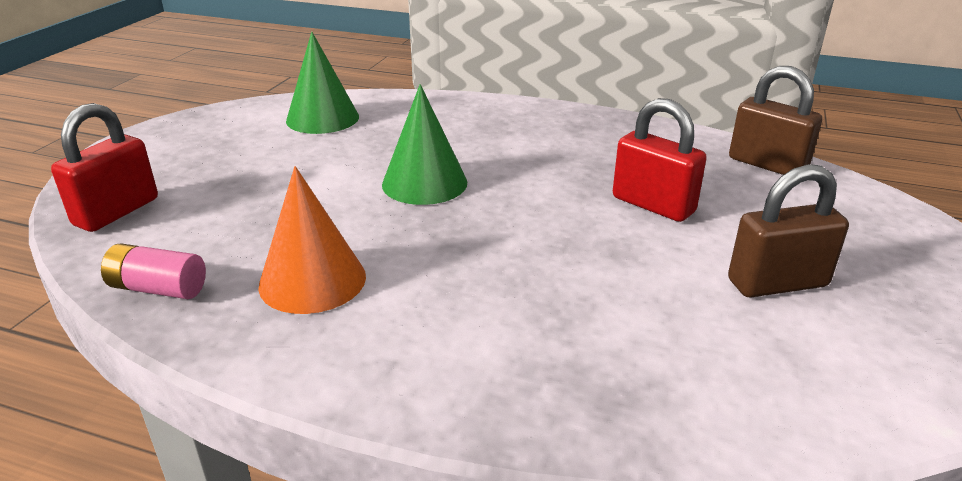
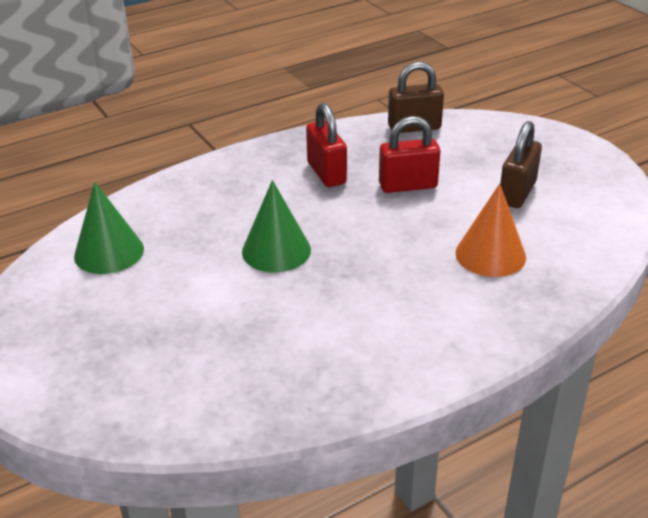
camera: 50 degrees left, 5 degrees up
(117, 212) = (130, 405): red padlock -> red padlock (326, 173)
(158, 288) = (273, 412): pink battery -> none
(312, 280) = (340, 343): orange cone -> orange cone (490, 255)

